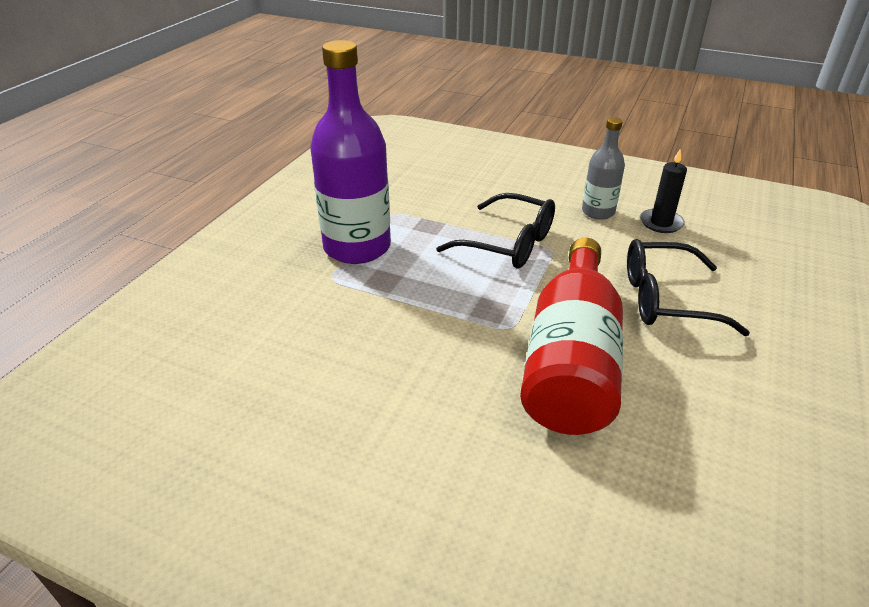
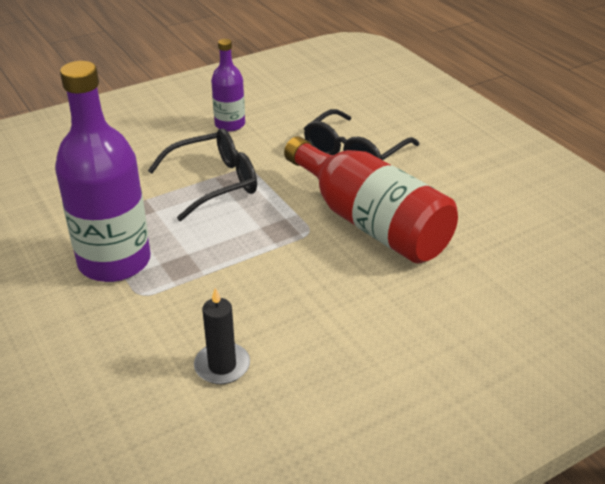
camera: 55 degrees left, 0 degrees up
(598, 212) = (230, 124): grey bottle -> purple bottle
(661, 223) = (277, 108): black candle -> black candle (222, 366)

